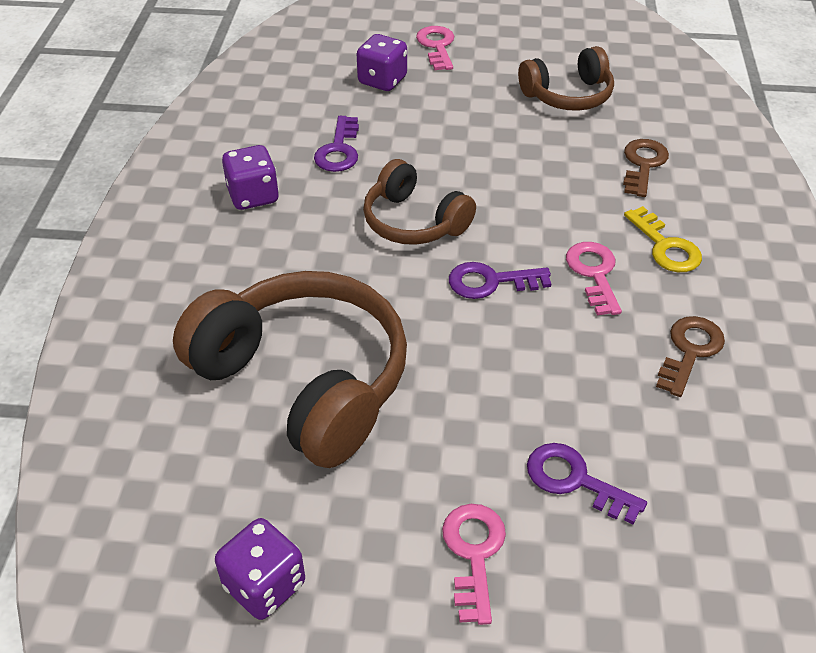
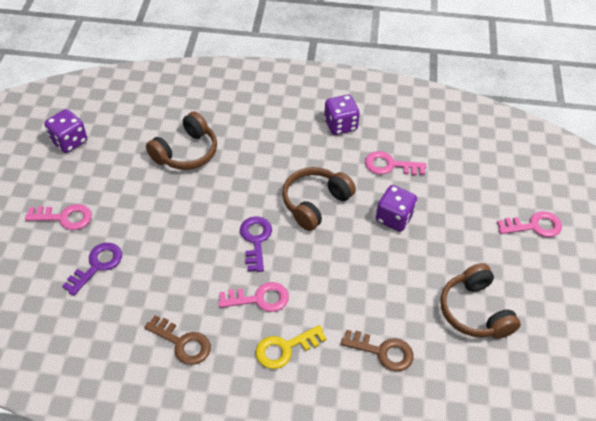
camera: 90 degrees right, 5 degrees up
(304, 381) = (186, 152): brown headphones -> brown headphones, size x0.57
(339, 150) = (390, 165): purple key -> pink key
(382, 80) = (478, 190): purple dice -> purple dice (394, 218)

